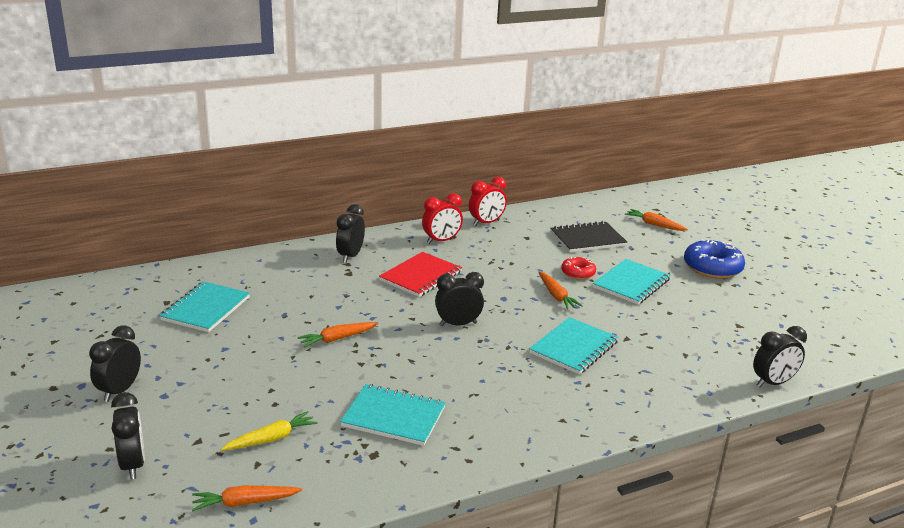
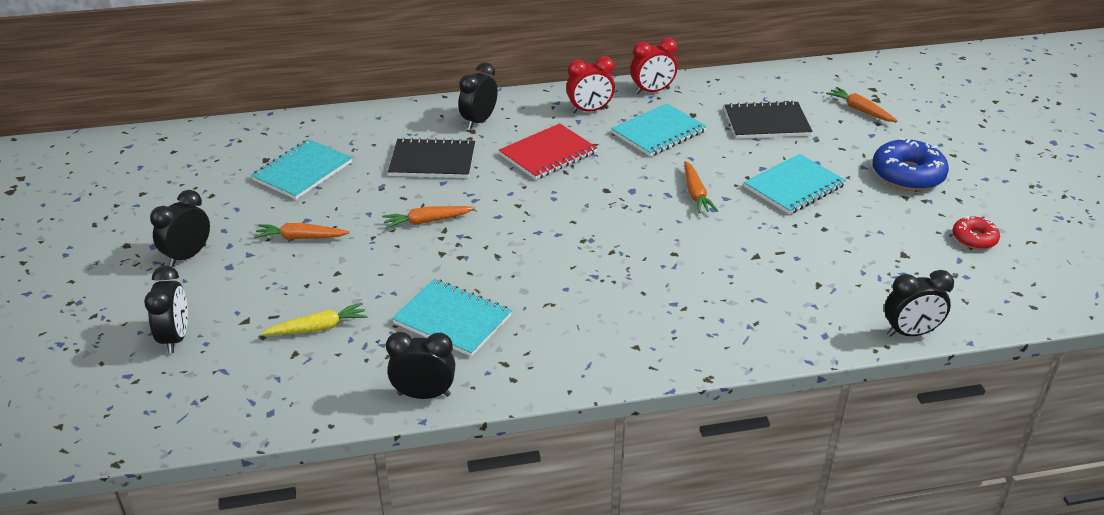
camera: 15 degrees right, 10 degrees up
(245, 502) = (268, 393): orange carrot -> orange carrot (301, 238)
(322, 290) = (432, 161): none -> black notebook
(458, 324) = (566, 217): black clock -> black clock (424, 394)
(574, 347) = (687, 261): turquoise notebook -> turquoise notebook (658, 132)
(578, 273) = (734, 166): red donut -> red donut (974, 239)

